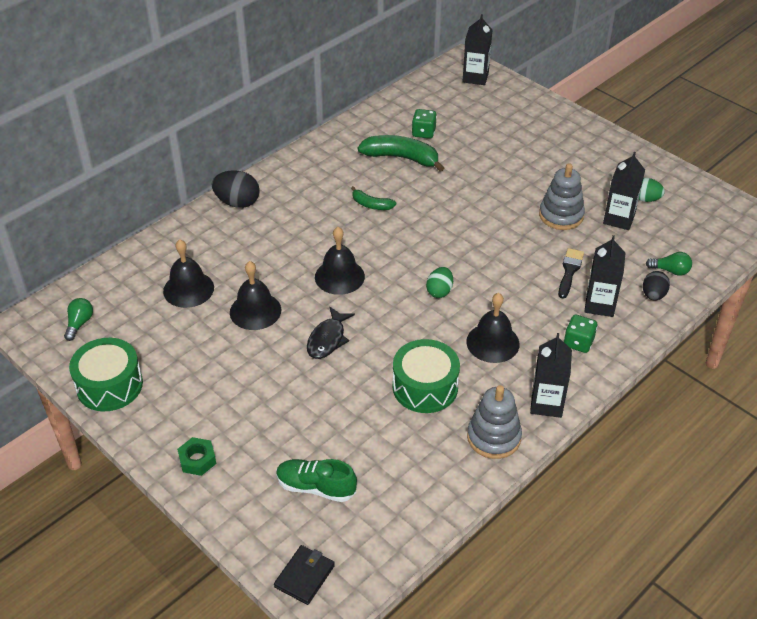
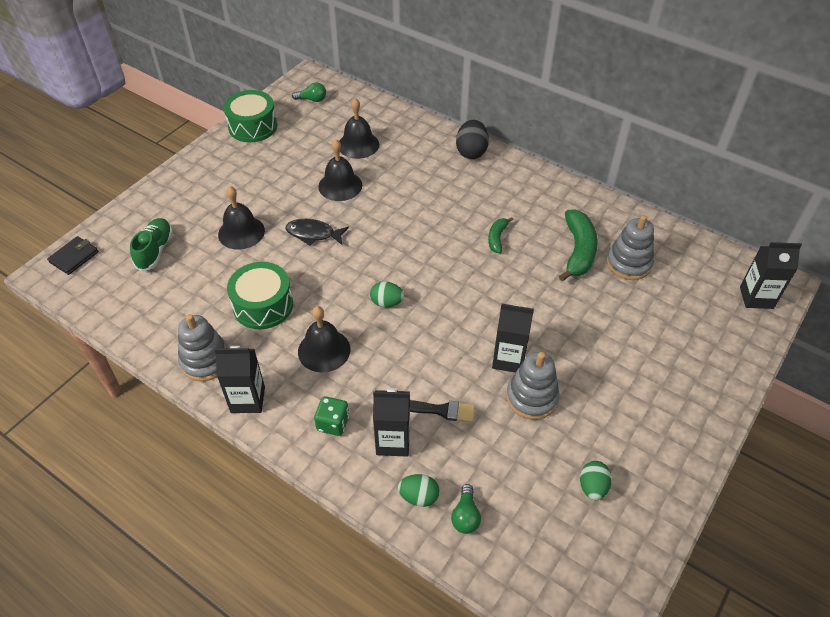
camera: 80 degrees right, 5 degrees up
(197, 460) = (183, 183): green nut -> none
(304, 576) = (74, 257): black wallet -> black wallet turned 75 degrees counterclockwise
(339, 276) = (392, 230): black bell -> black bell (241, 232)
(423, 133) = (628, 263): green dice -> grey stacking toy
(619, 219) = (544, 457): black carton -> black carton (508, 359)
(653, 295) = (419, 496): black egg -> green egg

